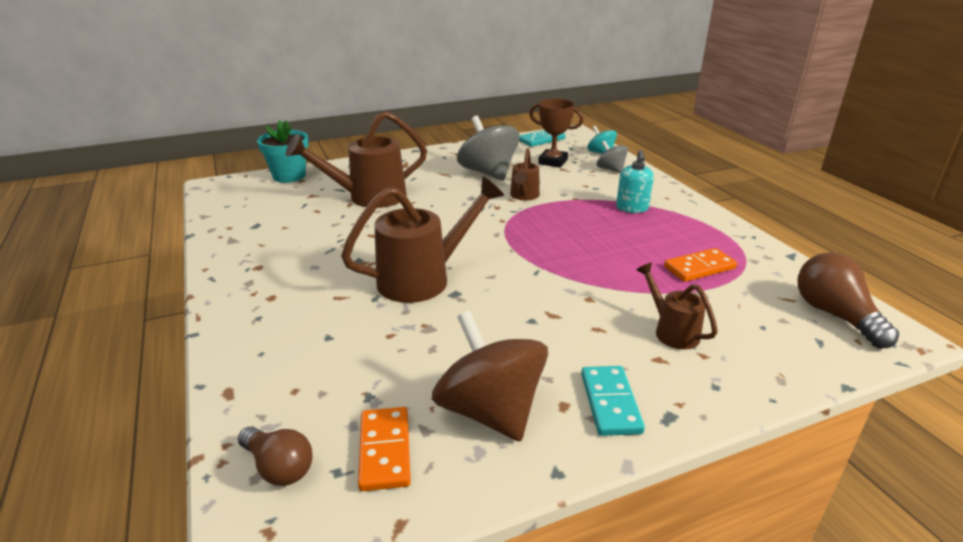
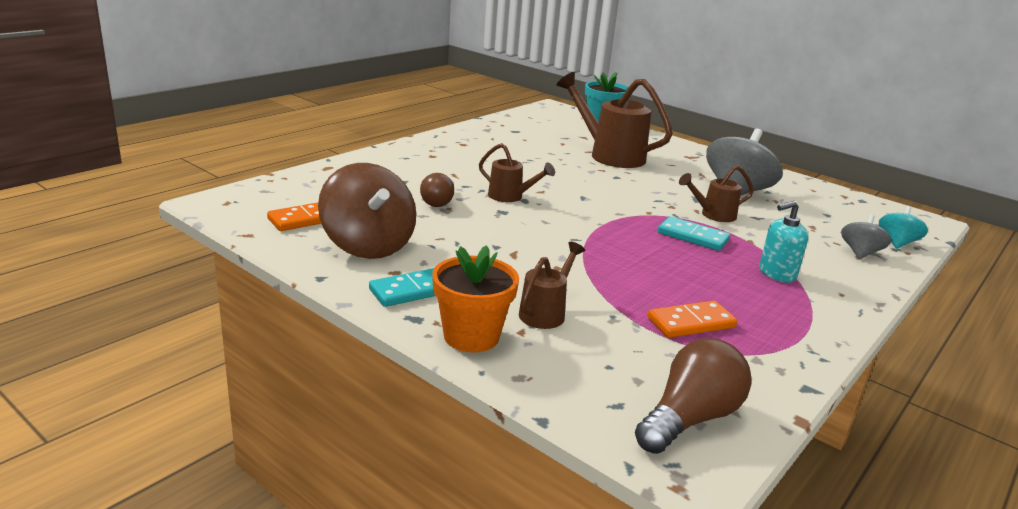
camera: 60 degrees right, 5 degrees down
(279, 467) = (275, 194): brown light bulb -> brown light bulb (439, 201)
(423, 278) = (510, 197): brown watering can -> brown watering can, size x0.54
(490, 411) = (368, 245): brown spinning top -> brown spinning top turned 120 degrees clockwise
(542, 140) = (869, 206): turquoise domino -> turquoise domino (693, 237)
(553, 162) = (821, 219): brown trophy -> none
(699, 267) = (691, 323): orange domino -> orange domino turned 60 degrees counterclockwise
(710, 388) = (471, 336): none -> orange flower pot

